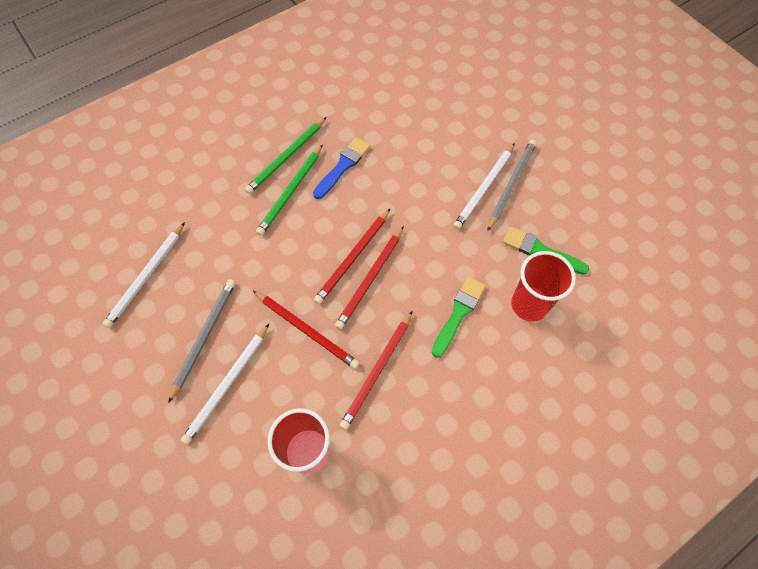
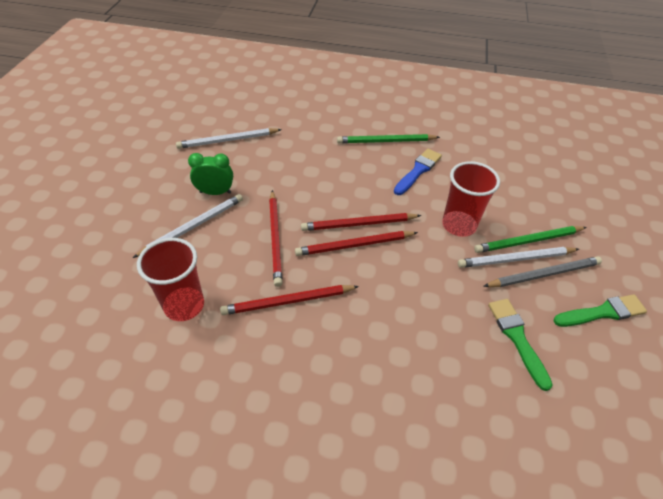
camera: 45 degrees right, 15 degrees down
(204, 337) = (215, 192): grey pencil -> green clock
(227, 384) = (193, 226): white pencil -> white pencil turned 150 degrees clockwise
(291, 192) = (365, 160): green pencil -> green pencil (528, 241)
(343, 166) = (418, 171): blue brush -> blue brush turned 45 degrees counterclockwise
(458, 313) = (392, 320): green brush -> green brush (602, 312)
(529, 305) = (460, 366): red cup -> red cup (459, 225)

